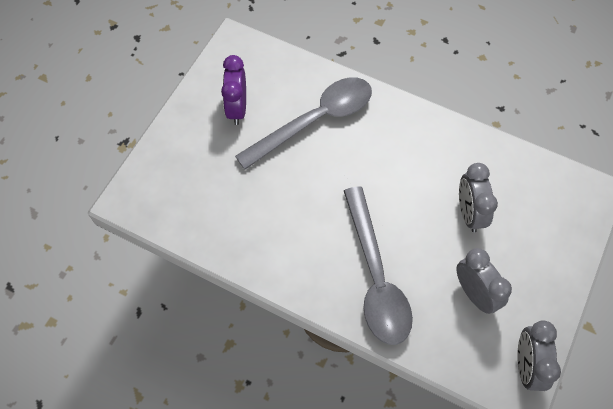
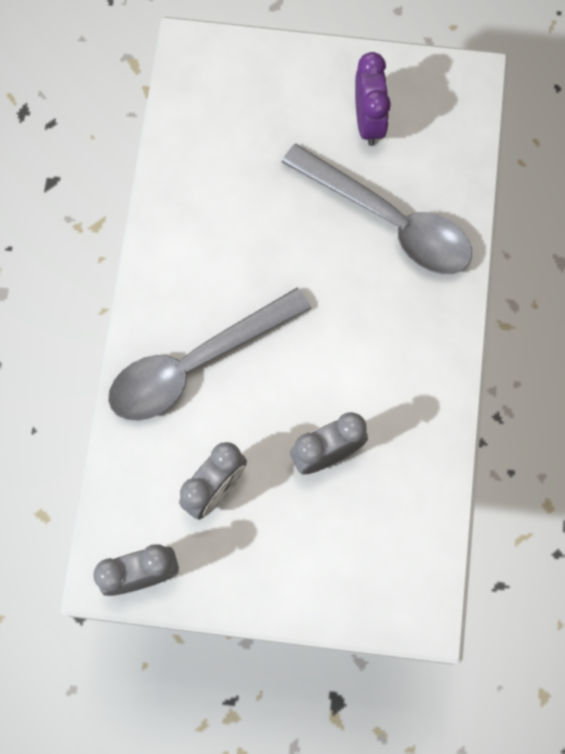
camera: 70 degrees right, 10 degrees up
(237, 108) = (368, 121): purple clock -> purple clock turned 105 degrees clockwise

